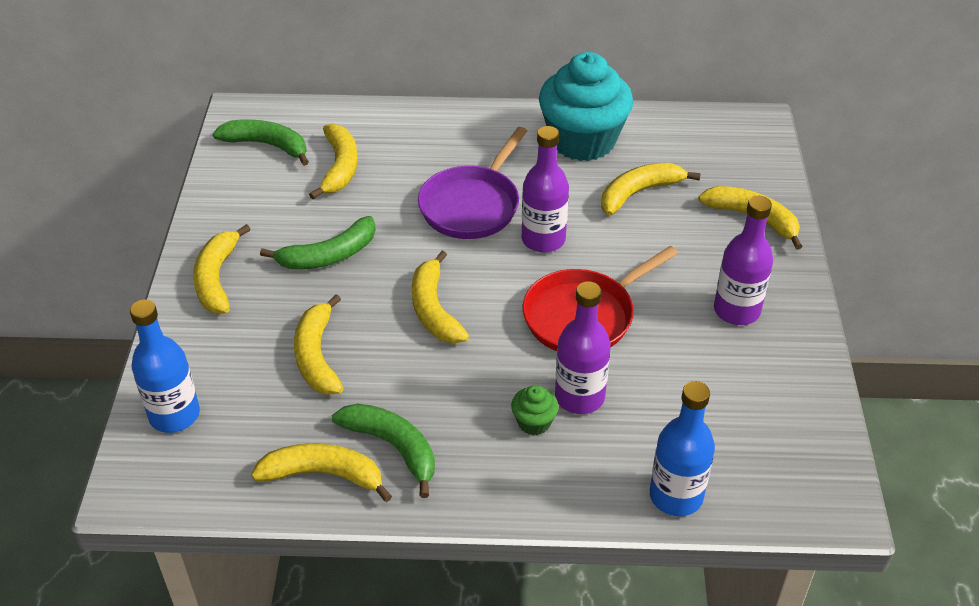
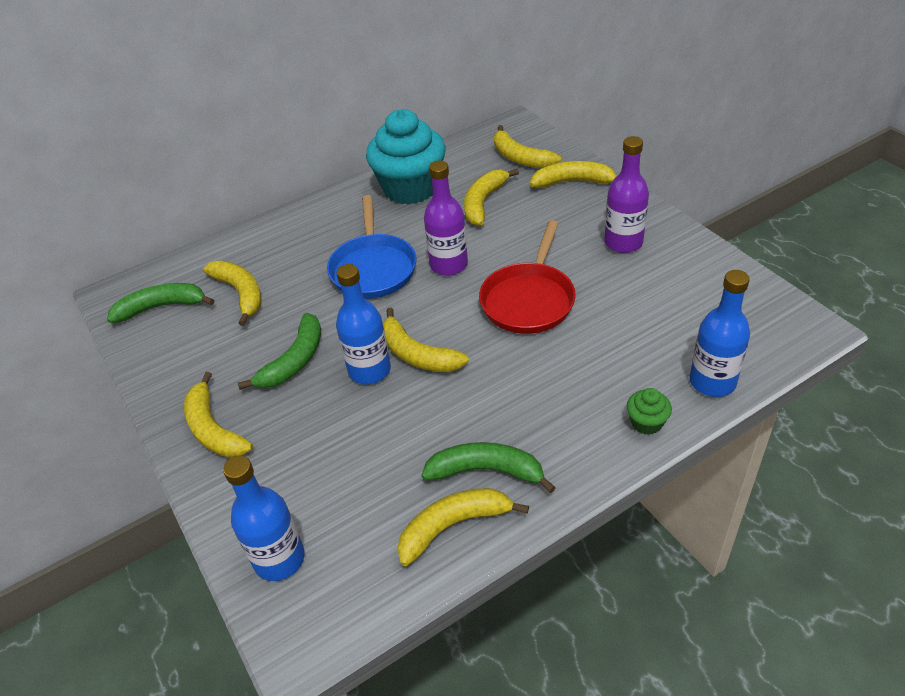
camera: 30 degrees left, 0 degrees up
(317, 356) = (358, 440): yellow banana -> yellow banana (520, 158)
(381, 300) = (369, 370): none -> blue bottle
(472, 205) = (373, 268): purple pan -> blue pan
(534, 422) = (569, 390): green cupcake -> green cupcake (646, 423)
(579, 397) = (582, 355): purple bottle -> none

